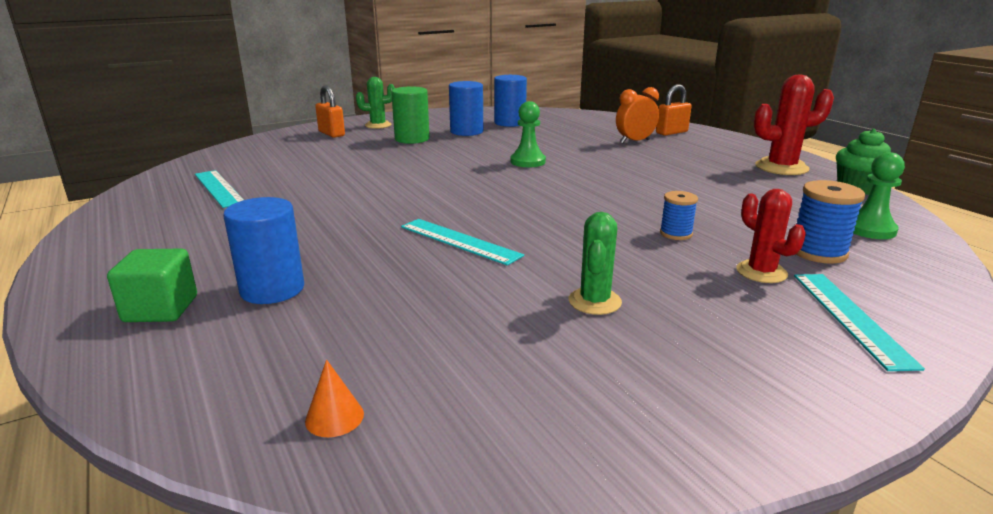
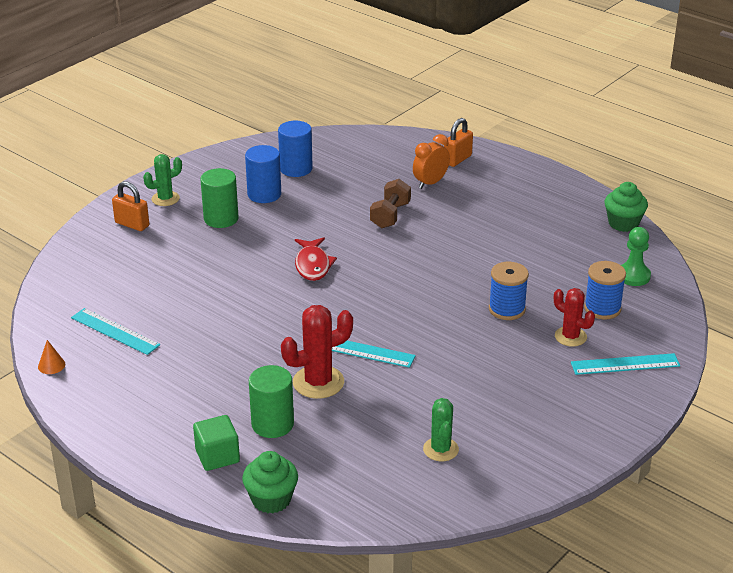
camera: 20 degrees left, 10 degrees up
(154, 380) = (271, 499): none -> green cupcake
(272, 289) = (272, 424): blue cylinder -> green cylinder
(334, 417) = (387, 494): orange cone -> orange cone (51, 365)
(468, 173) = (313, 265): none -> red fish
(528, 161) = (352, 236): green pawn -> none
(578, 154) = (390, 215): none -> brown dumbbell
(594, 301) = (479, 386): green cactus -> green cactus (440, 449)
(676, 234) = (507, 309): blue spool -> blue spool, size x1.57
(781, 167) = (563, 204): red cactus -> red cactus (318, 382)
(850, 317) = (625, 364): turquoise ruler -> turquoise ruler turned 75 degrees counterclockwise

